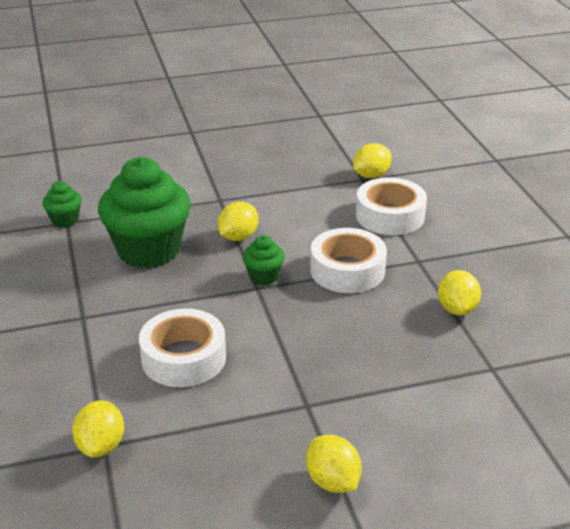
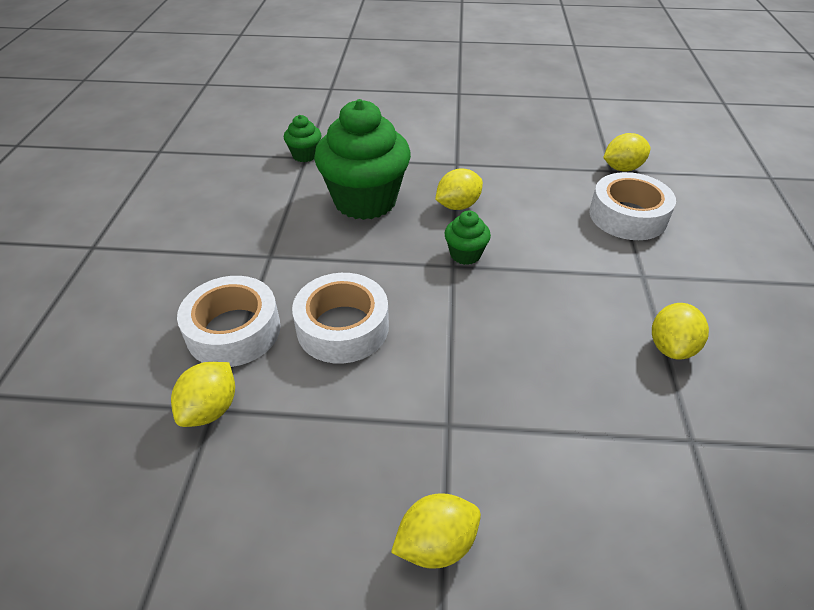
camera: 20 degrees right, 10 degrees up
(332, 481) = (436, 544): yellow lemon -> yellow lemon turned 75 degrees clockwise
(347, 270) = (558, 268): white tape -> white tape (233, 331)

